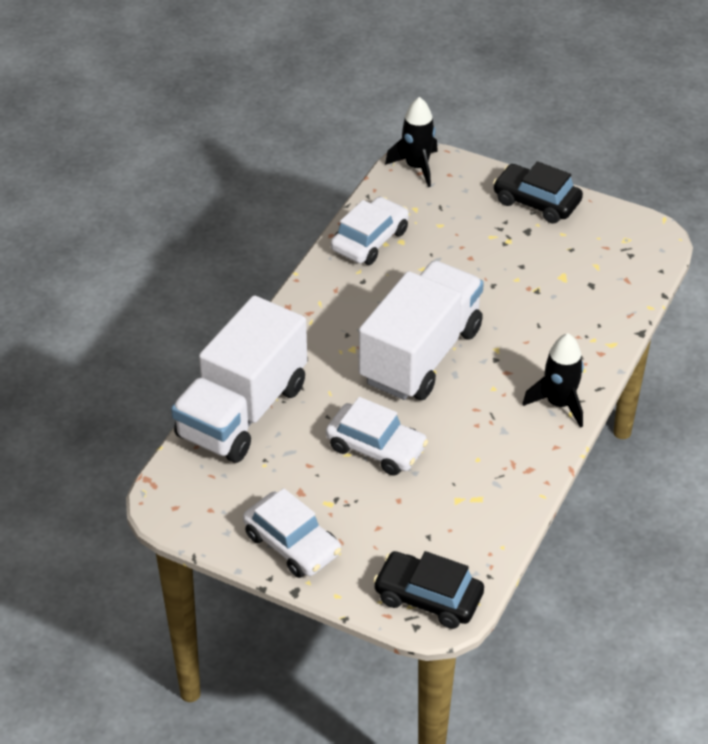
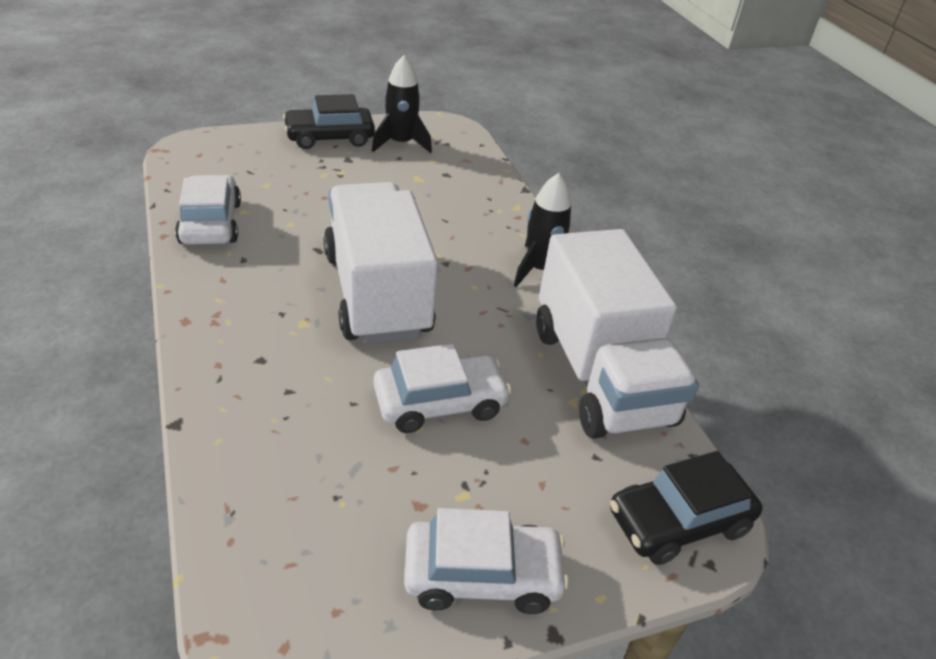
camera: 50 degrees left, 5 degrees down
(242, 411) = (248, 459): white truck -> white truck (600, 375)
(417, 167) = (191, 151): black rocket -> black rocket (401, 143)

